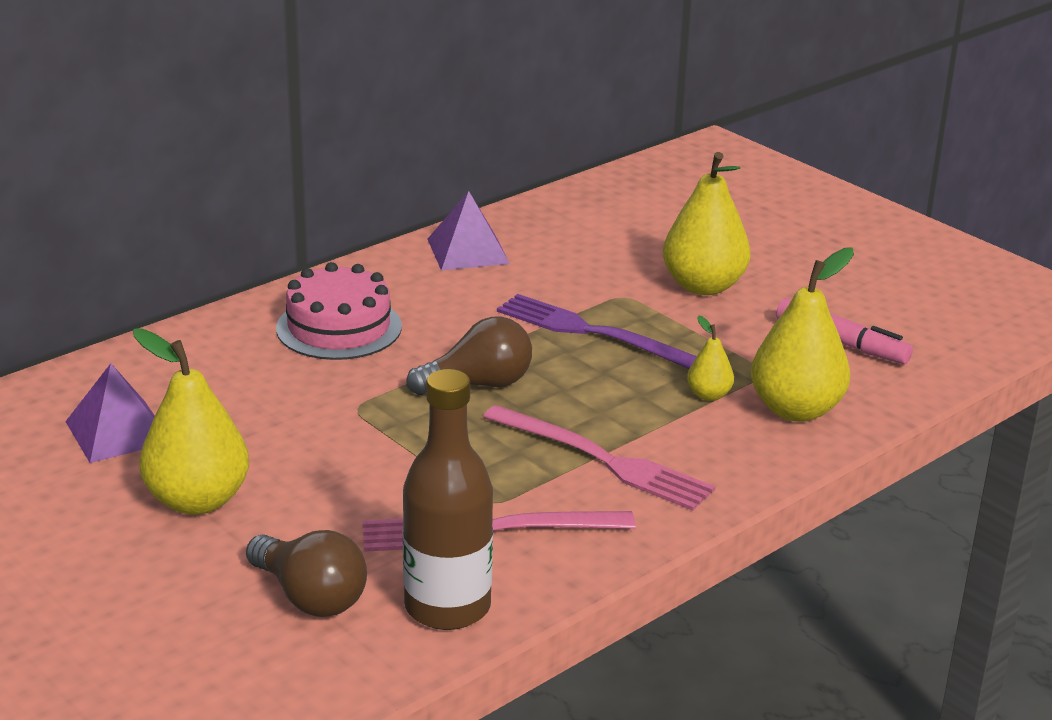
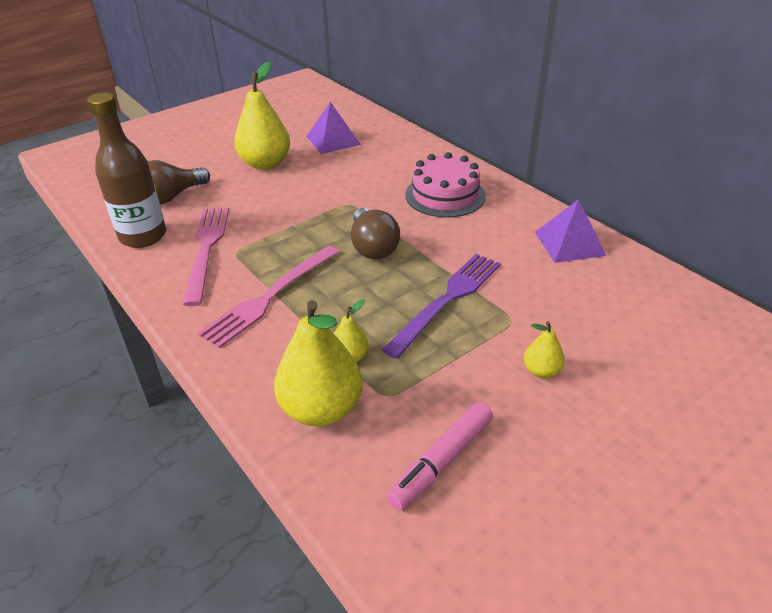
camera: 95 degrees right, 10 degrees up
(703, 286) = (541, 371): yellow pear -> yellow pear, size x0.48

